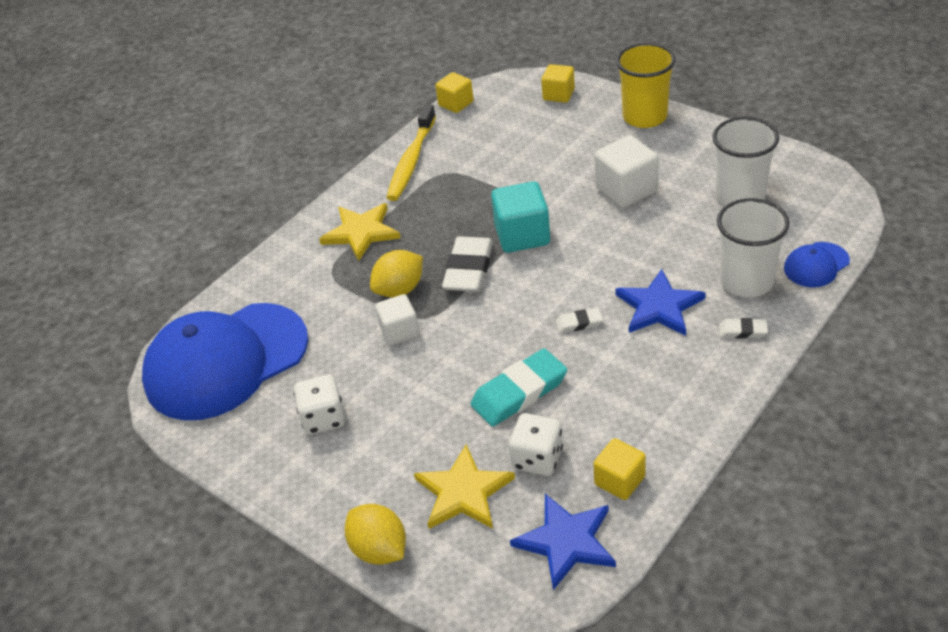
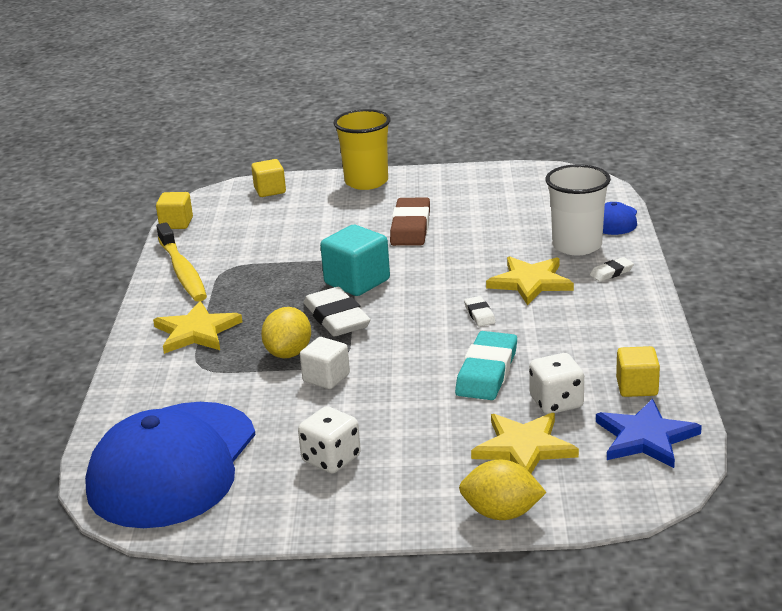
camera: 40 degrees left, 15 degrees down
(579, 323) = (479, 314): white eraser -> white eraser turned 60 degrees counterclockwise
(626, 190) = (410, 227): white cube -> brown eraser
(659, 307) = (530, 282): blue star -> yellow star
(740, 196) = (507, 202): white cup -> none

